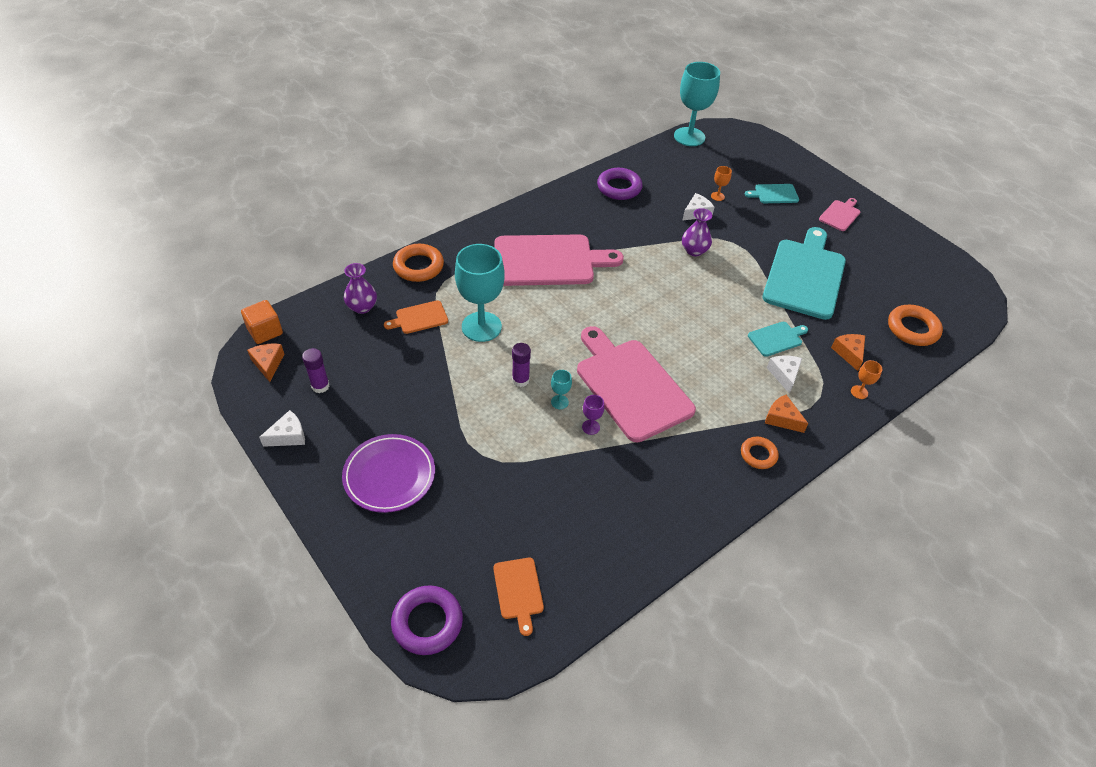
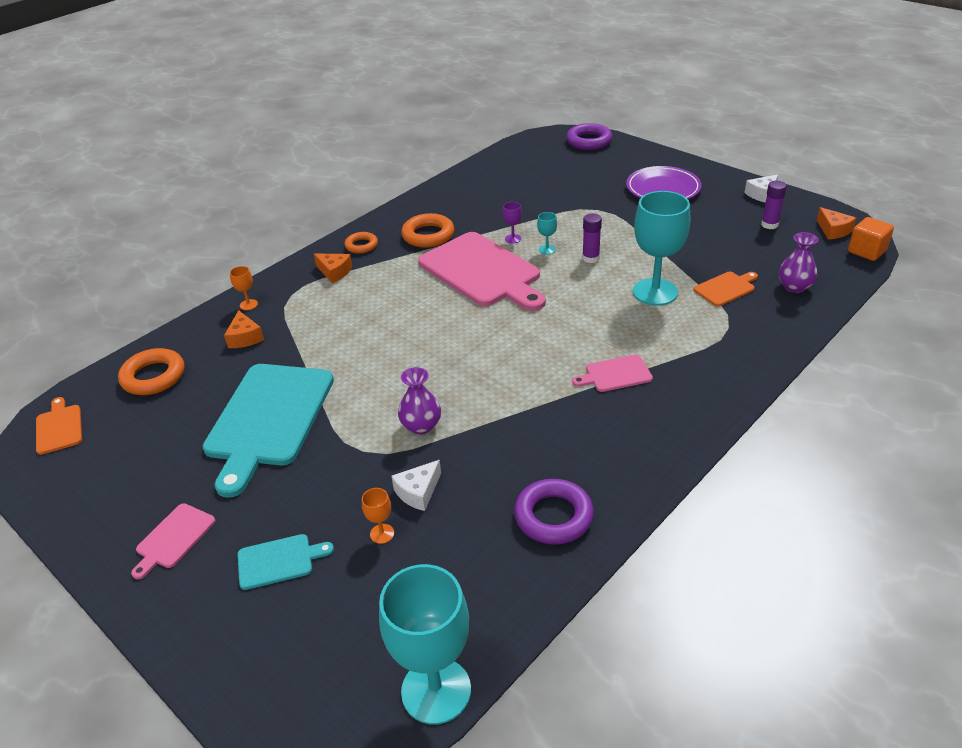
camera: 175 degrees right, 10 degrees down
(418, 266) = (771, 337): orange ring -> orange ring (428, 235)
(518, 591) = (537, 159): orange cutting board -> orange cutting board (59, 427)
(549, 261) = (615, 374): pink cutting board -> pink cutting board, size x0.45
(776, 338) = (325, 338): turquoise cutting board -> none
(784, 375) = (324, 306): white cheese -> none

